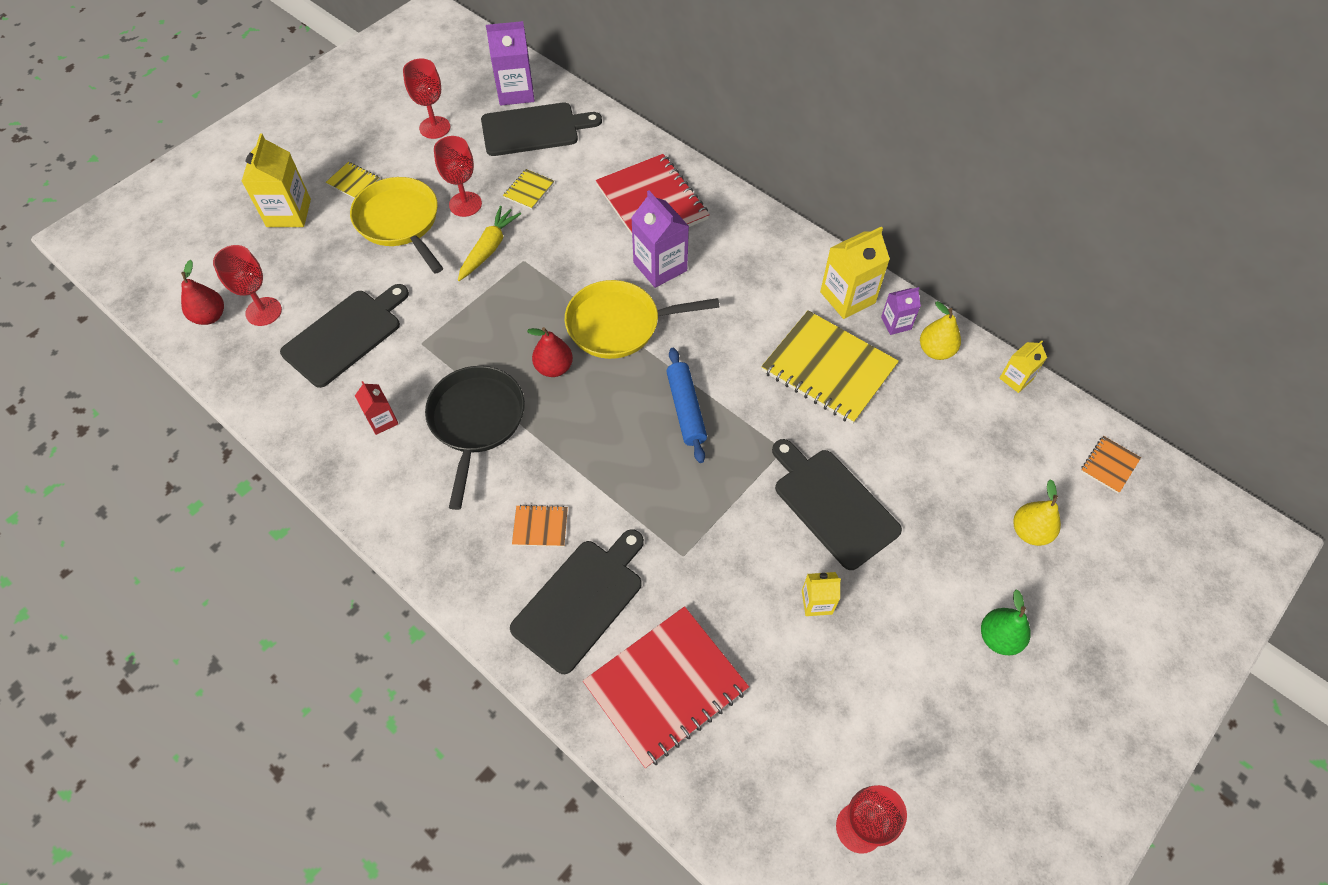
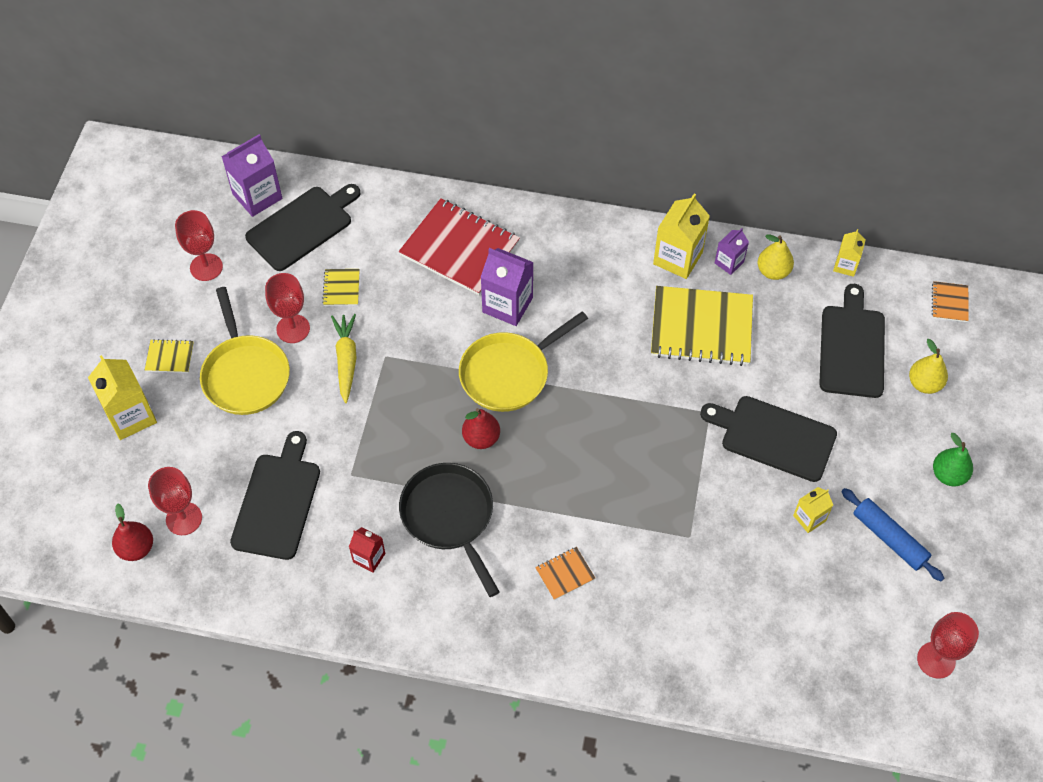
camera: 30 degrees left, 0 degrees up
(400, 222) = (245, 374): yellow pan -> yellow pan turned 135 degrees counterclockwise
(581, 601) = (637, 613): black cutting board -> black cutting board (852, 347)
(666, 686) = (743, 640): red notebook -> none
(685, 409) = (613, 419): blue rolling pin -> blue rolling pin (889, 538)

